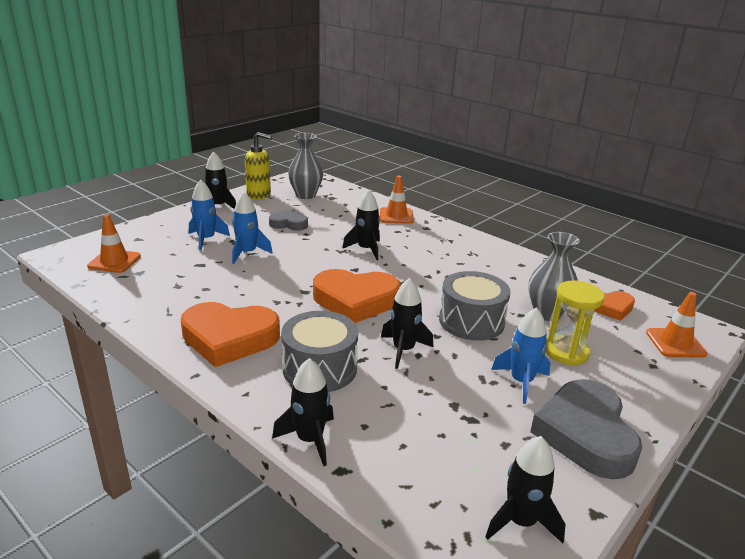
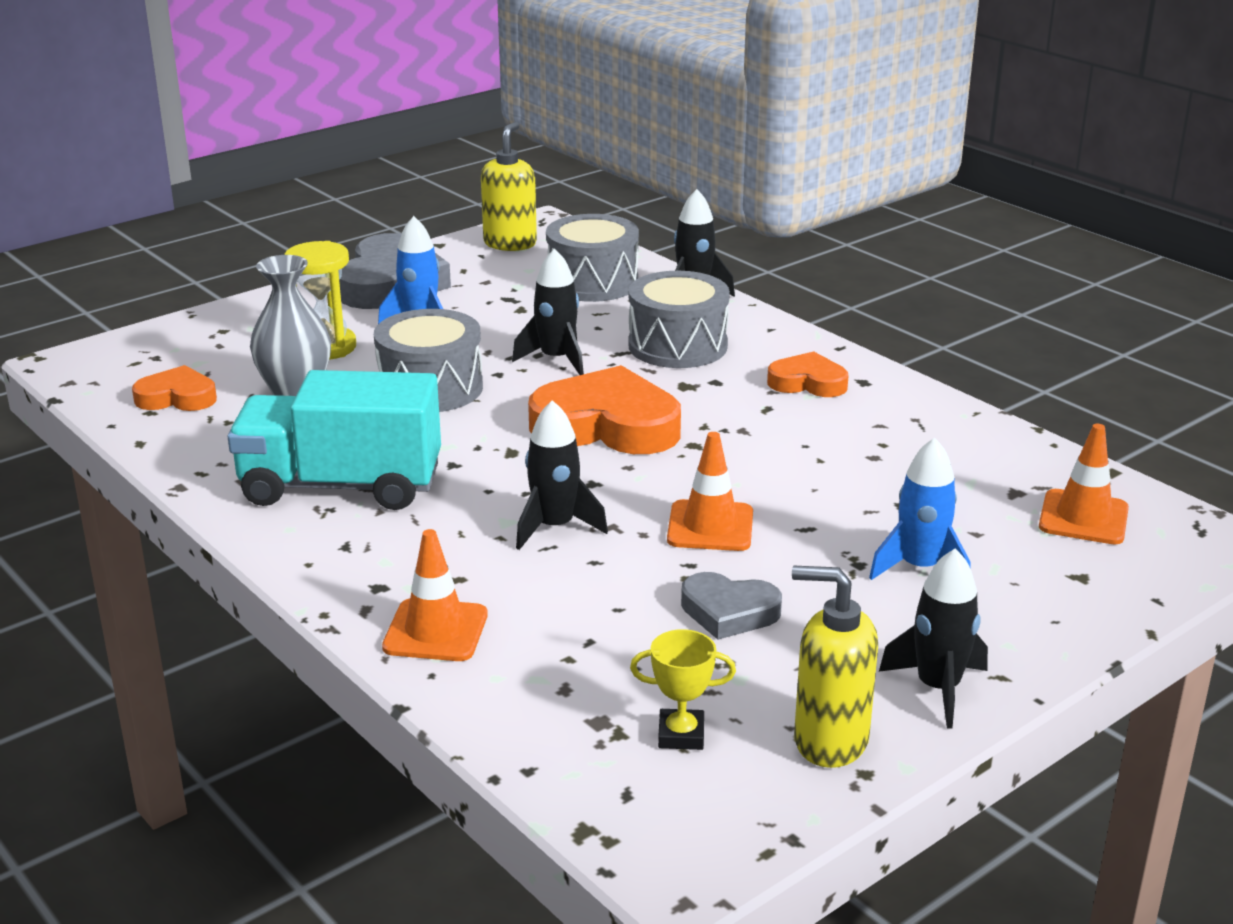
camera: 170 degrees left, 0 degrees up
(229, 338) = (808, 382): orange heart -> orange heart, size x0.55
(247, 253) = (815, 527): blue rocket -> none
(306, 195) = (681, 735): grey vase -> yellow trophy
(407, 449) = (592, 283): none -> grey drum
(473, 263) = (341, 486): none -> turquoise truck
(521, 522) = (510, 244): black rocket -> yellow soap dispenser
(675, 343) = (149, 350): orange traffic cone -> orange traffic cone (710, 526)

